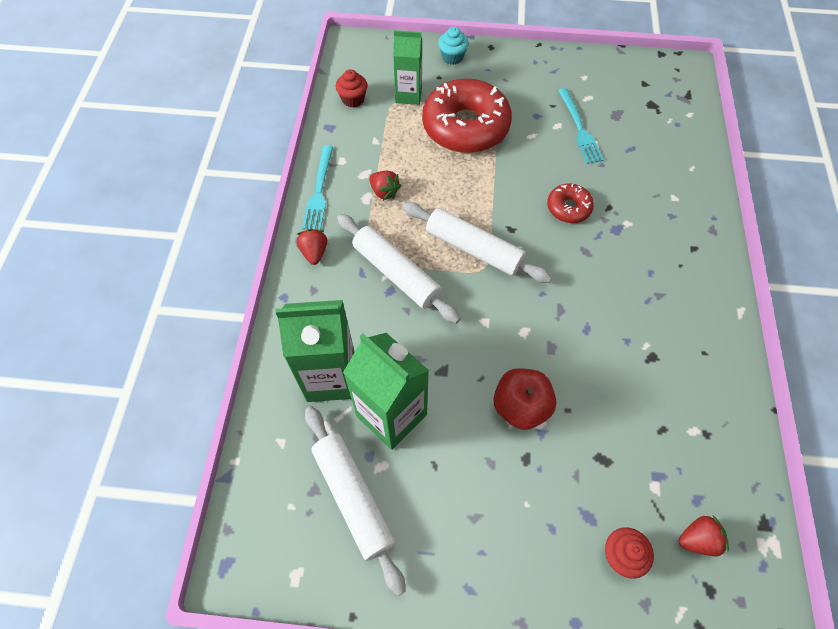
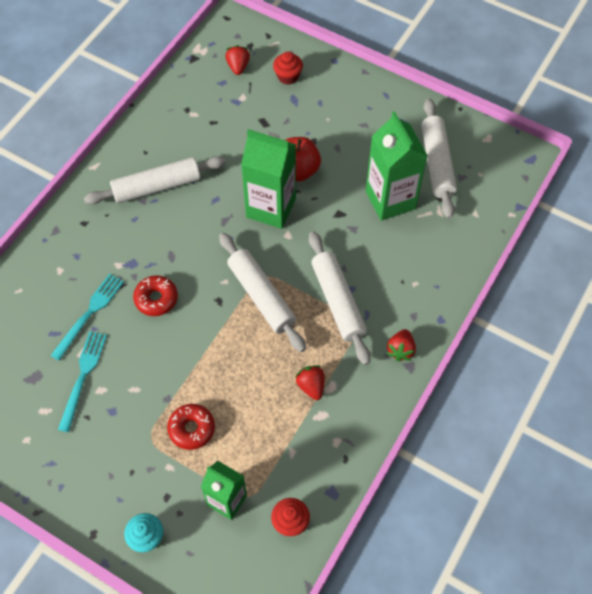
camera: 155 degrees left, 0 degrees up
(319, 191) = (373, 414): turquoise fork -> turquoise fork (89, 313)
(331, 377) = (424, 241): green carton -> green carton (271, 208)
(465, 127) = (191, 429): red donut -> red donut, size x0.48
(658, 316) = (156, 186): none -> white rolling pin
(697, 539) = (238, 67): red strawberry -> red strawberry turned 75 degrees clockwise

